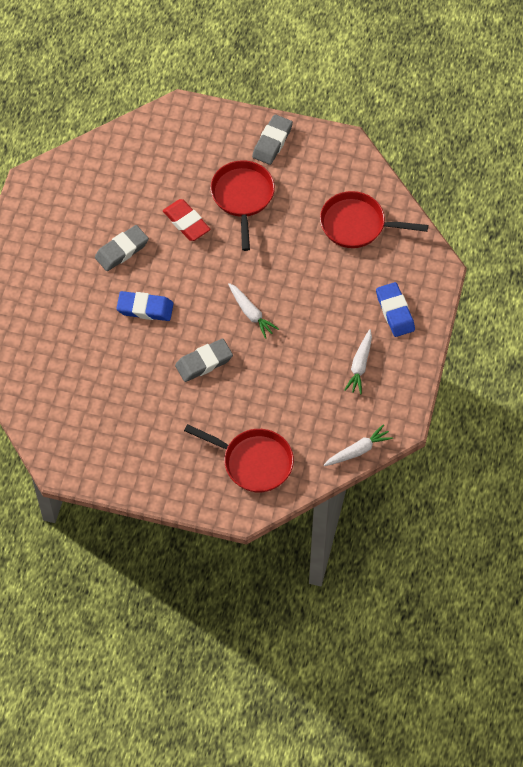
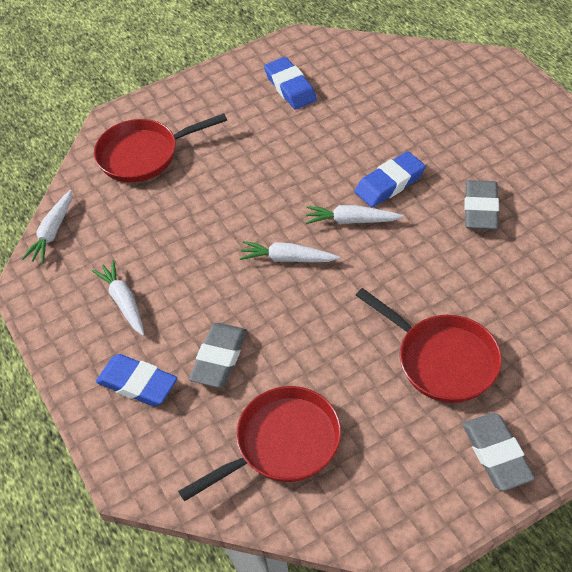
camera: 140 degrees right, 10 degrees down
(112, 432) = (290, 87): none -> blue eraser
(186, 222) = (460, 284): red eraser -> none
(193, 305) = (351, 221): none -> white carrot
(204, 362) = (279, 187): grey eraser -> grey eraser (219, 358)

